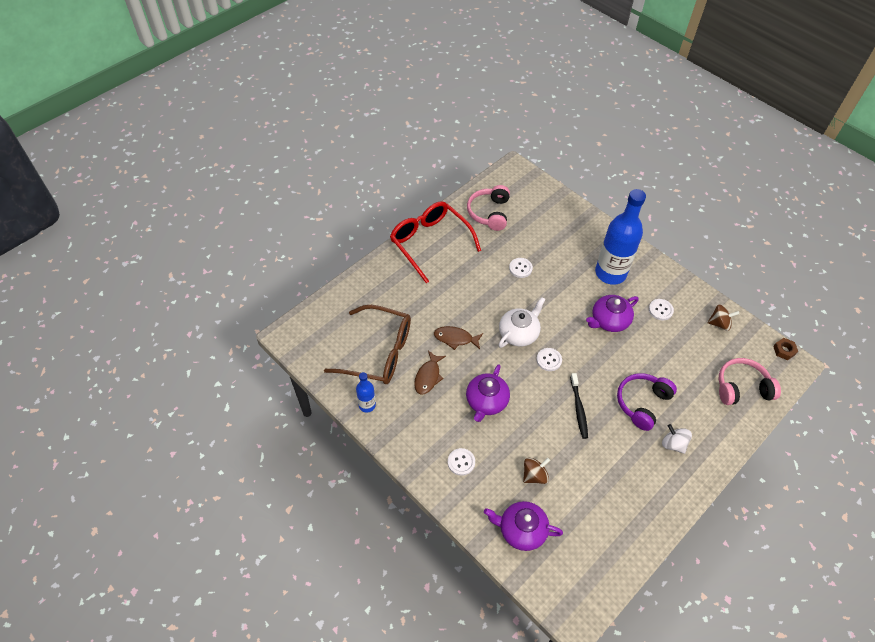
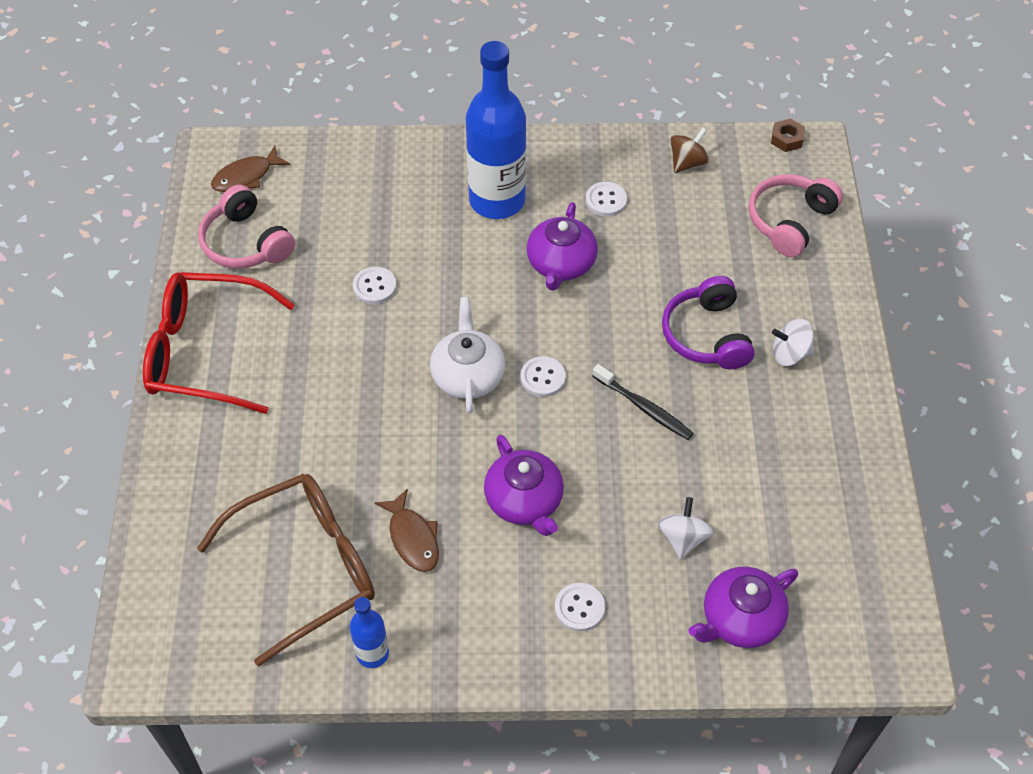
camera: 45 degrees left, 0 degrees up
(455, 338) = (392, 455): brown fish -> brown fish (246, 176)
(534, 475) = (683, 538): brown spinning top -> white spinning top

